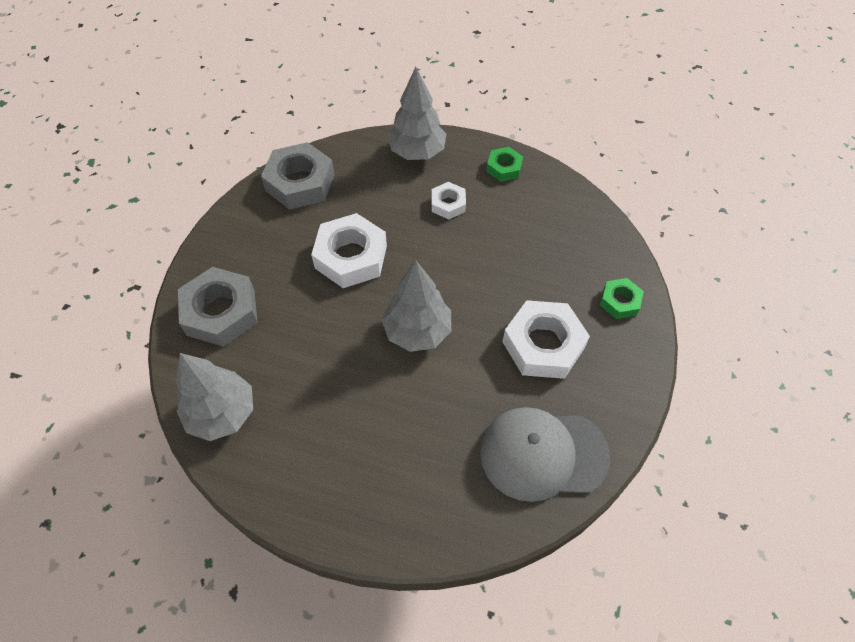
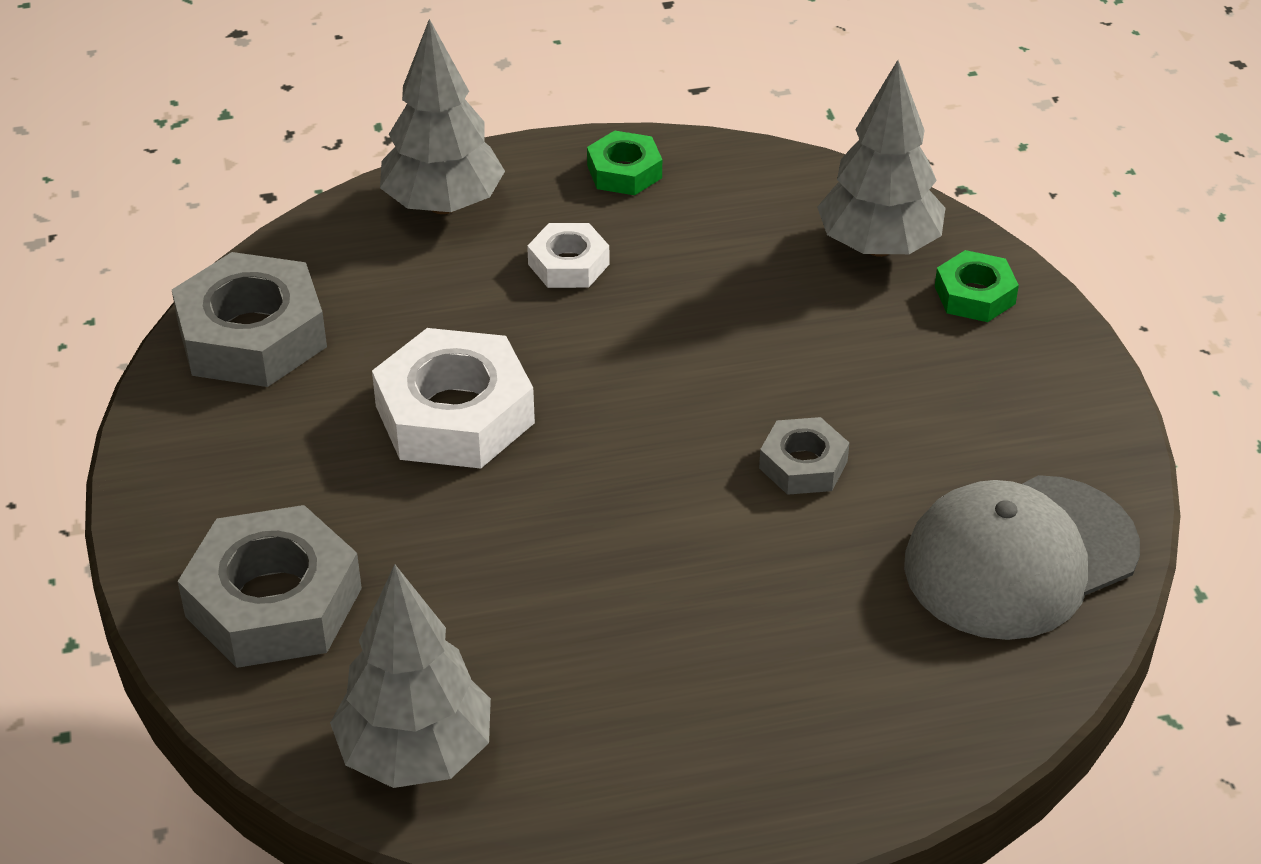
camera: 30 degrees left, 15 degrees down
(417, 331) = (672, 477): grey tree -> grey tree (878, 246)
(478, 353) = (803, 465): none -> grey nut
(543, 345) = (900, 407): white nut -> none

